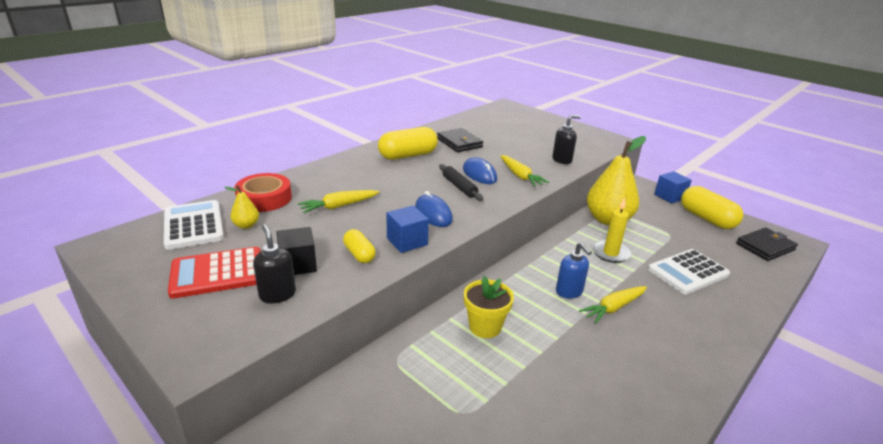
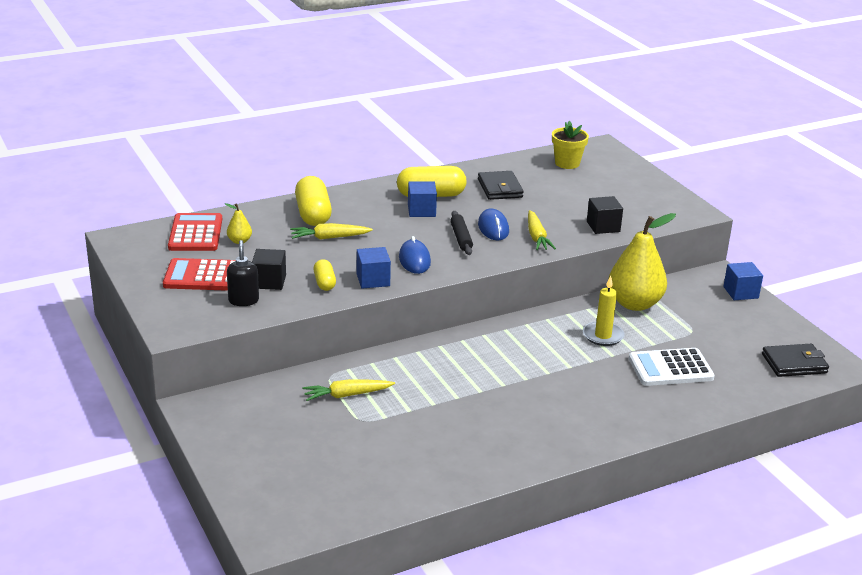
camera: 20 degrees right, 0 degrees up
(193, 225) = (195, 233): white calculator -> red calculator
(264, 198) = (265, 219): red tape -> none
(408, 169) = (421, 211): none -> blue cube
(485, 327) = (421, 370): yellow flower pot -> yellow flower pot (567, 163)
(562, 160) = (603, 226): black soap dispenser -> black cube
(569, 292) = (525, 360): blue soap dispenser -> none
(614, 308) = (557, 381): yellow carrot -> yellow carrot (347, 395)
(707, 219) = (759, 324): yellow capsule -> yellow capsule (313, 214)

